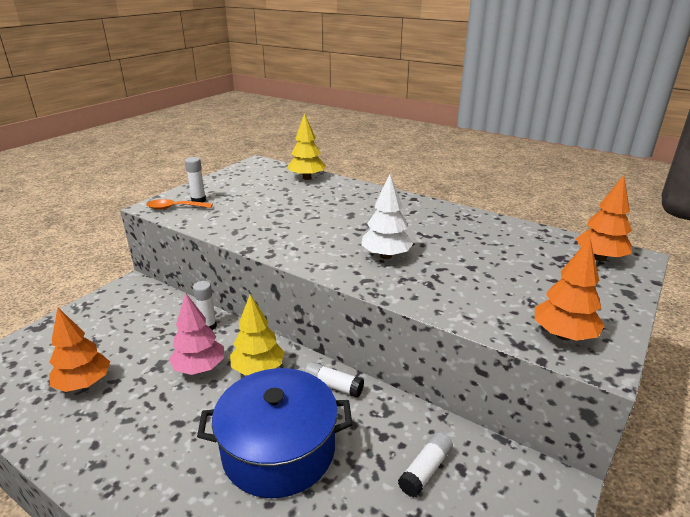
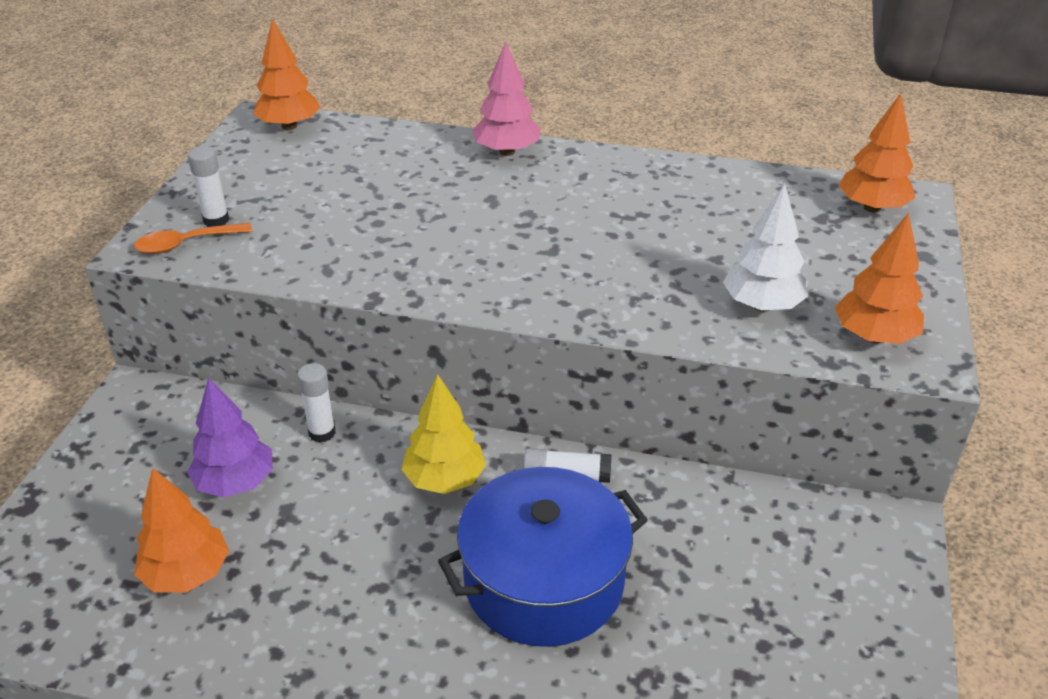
camera: 20 degrees left, 10 degrees up
(145, 341) = (235, 483): none -> purple tree
(199, 368) = (355, 501): pink tree -> pink tree (507, 152)
(269, 167) = (289, 126): none -> orange tree
(307, 178) = (372, 138): yellow tree -> none
(386, 256) = (589, 265): white tree -> white tree (762, 305)
(425, 470) = (741, 551): white glue stick -> none

